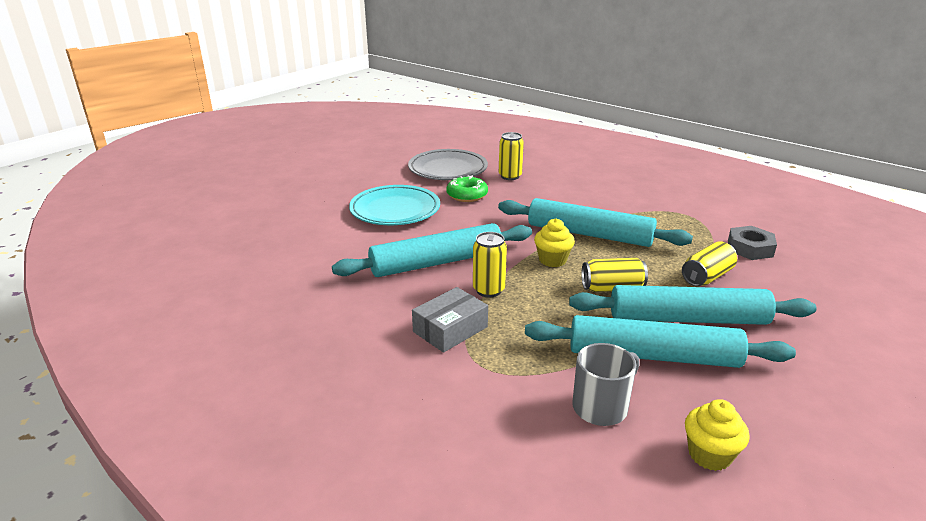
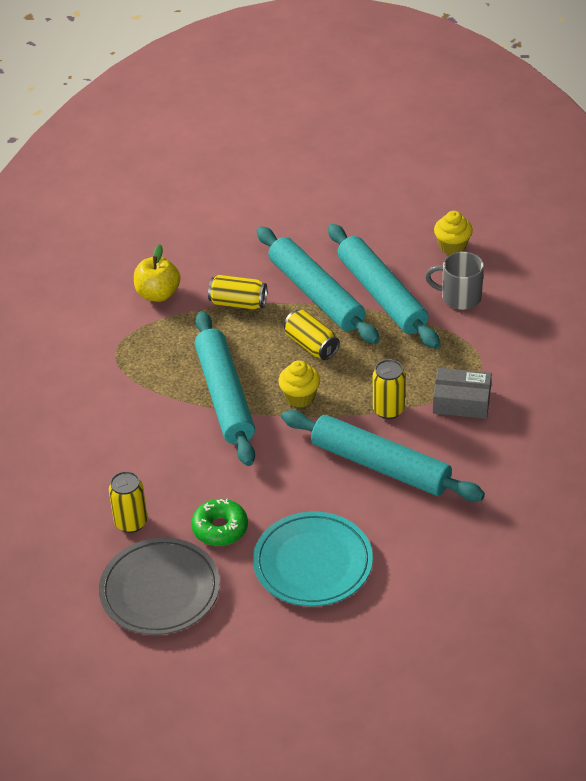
camera: 125 degrees left, 15 degrees up
(750, 248) = (158, 294): grey nut -> yellow apple

